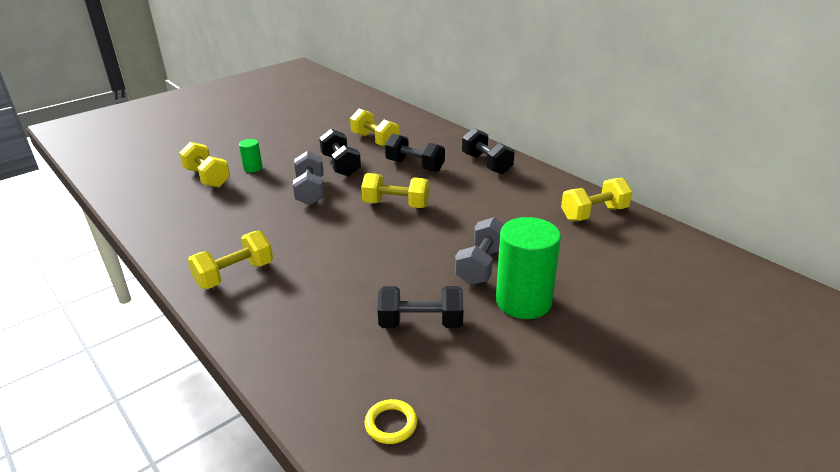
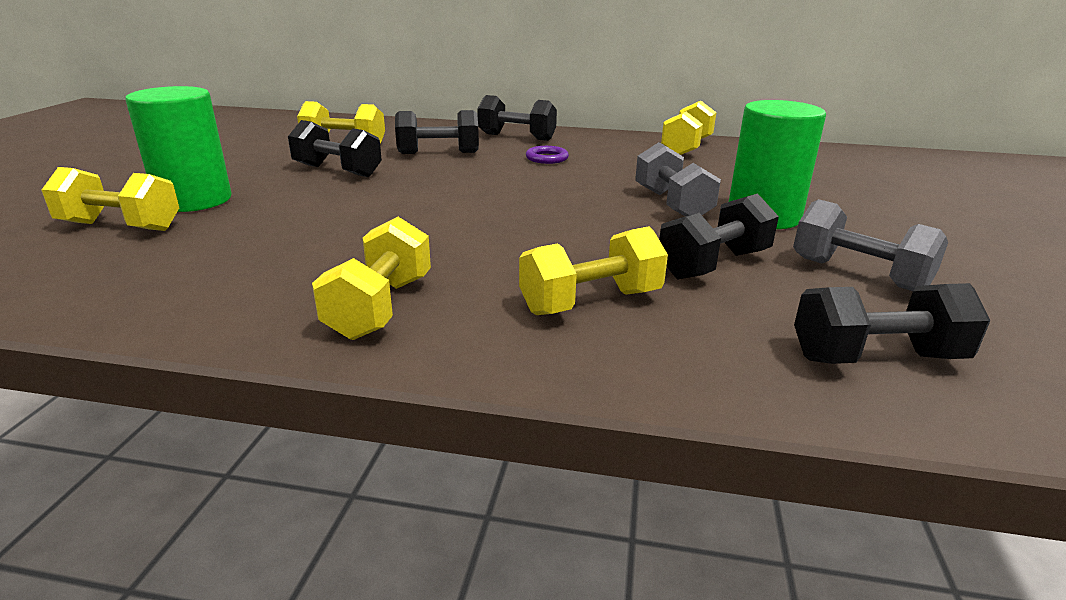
camera: 40 degrees left, 5 degrees down
(253, 168) = (194, 200): green cylinder -> green cylinder, size x2.11
(310, 191) = (338, 200): grey dumbbell -> grey dumbbell (858, 274)
(391, 424) = (876, 358): yellow ring -> black dumbbell
(396, 204) = (480, 185): yellow dumbbell -> yellow dumbbell (591, 302)
(473, 192) = (547, 158): none -> purple ring

